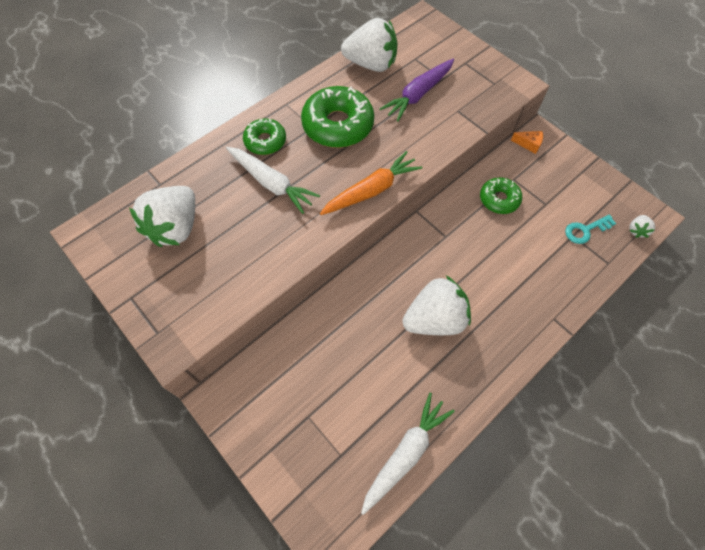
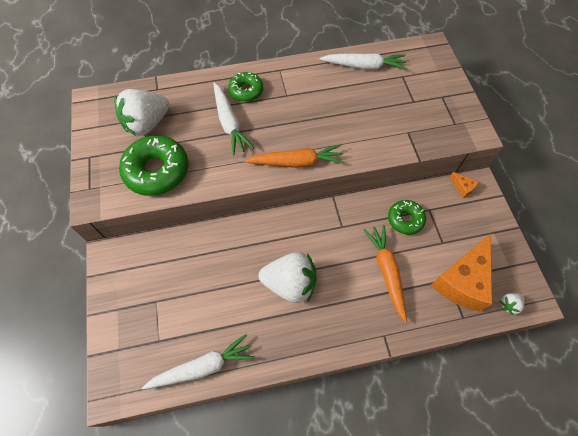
camera: 30 degrees right, 0 degrees up
(338, 125) = (306, 102): green donut -> green donut (157, 171)
(371, 64) = (364, 66): white strawberry -> white carrot
(418, 95) = (384, 106): purple carrot -> none
(515, 257) = (386, 271): none -> orange carrot
(585, 230) = (462, 281): turquoise key -> orange cheese

